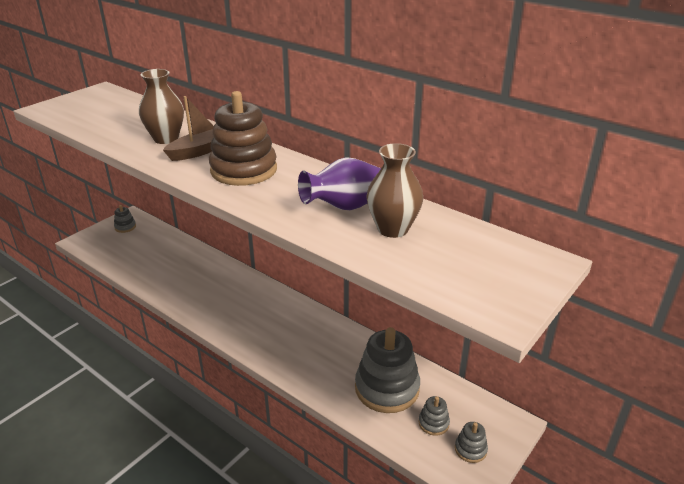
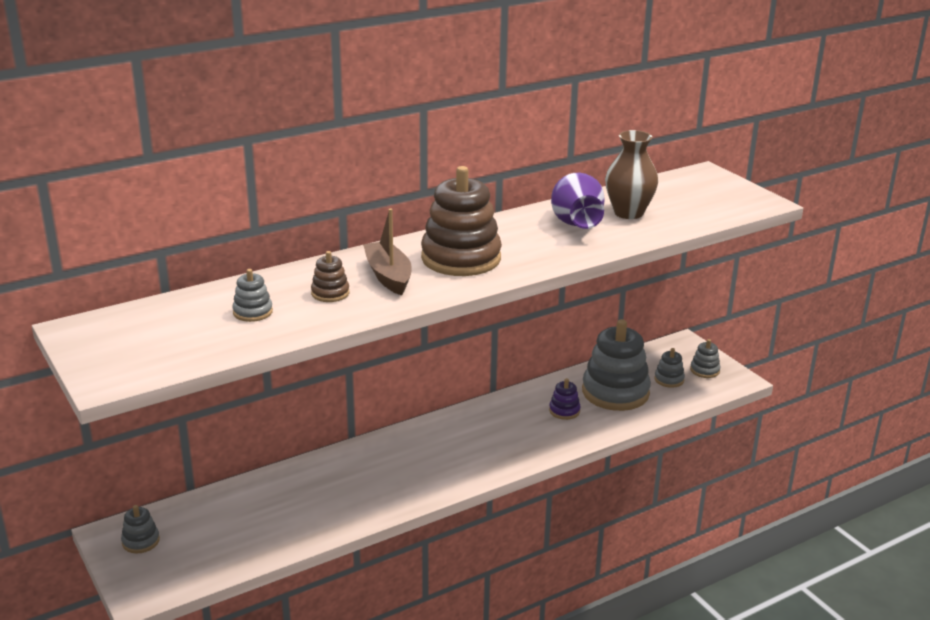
camera: 70 degrees left, 5 degrees down
(132, 123) = (253, 312): none -> grey stacking toy
(166, 139) = (330, 293): brown vase -> brown stacking toy
(338, 362) = (564, 411): none -> purple stacking toy

